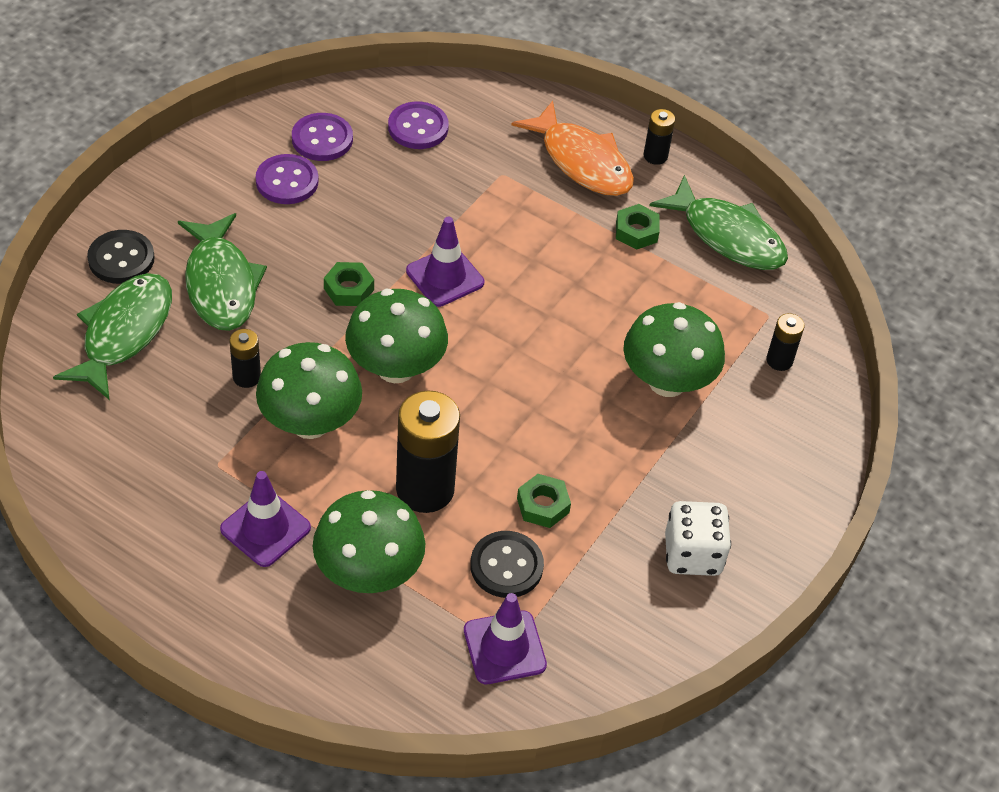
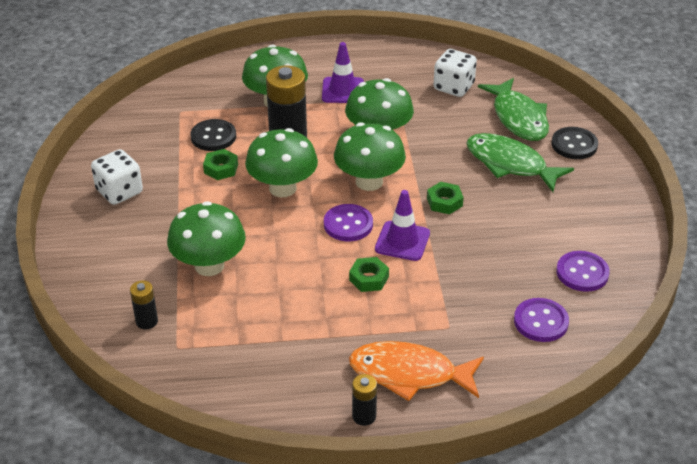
camera: 145 degrees right, 10 degrees down
(127, 432) = (453, 87): none -> white dice
(246, 377) = (435, 135): black battery -> none
(287, 181) = (561, 235): purple button -> purple button (348, 224)
(499, 426) = (282, 188): none -> green mushroom
(504, 648) = (182, 110): purple traffic cone -> none
(636, 231) = (319, 347): green nut -> green nut (369, 278)
(727, 236) = (253, 387): green fish -> none

